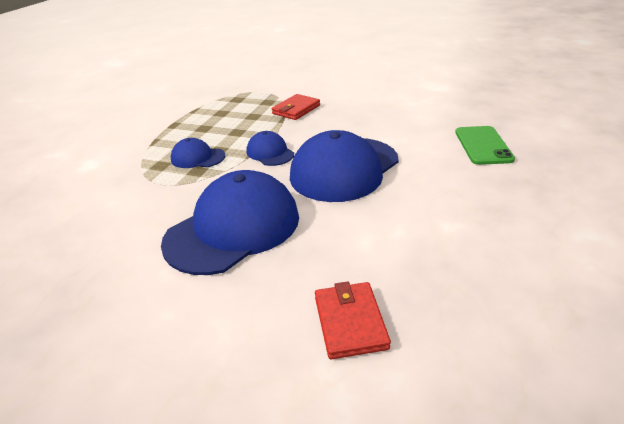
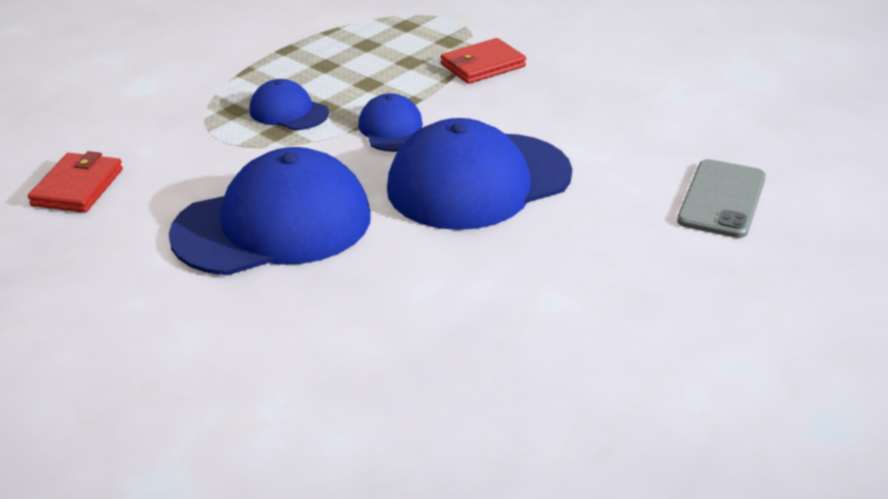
camera: 20 degrees right, 0 degrees up
(350, 322) = (332, 372): red wallet -> red wallet (77, 187)
(483, 145) = (722, 199): green phone -> grey phone

